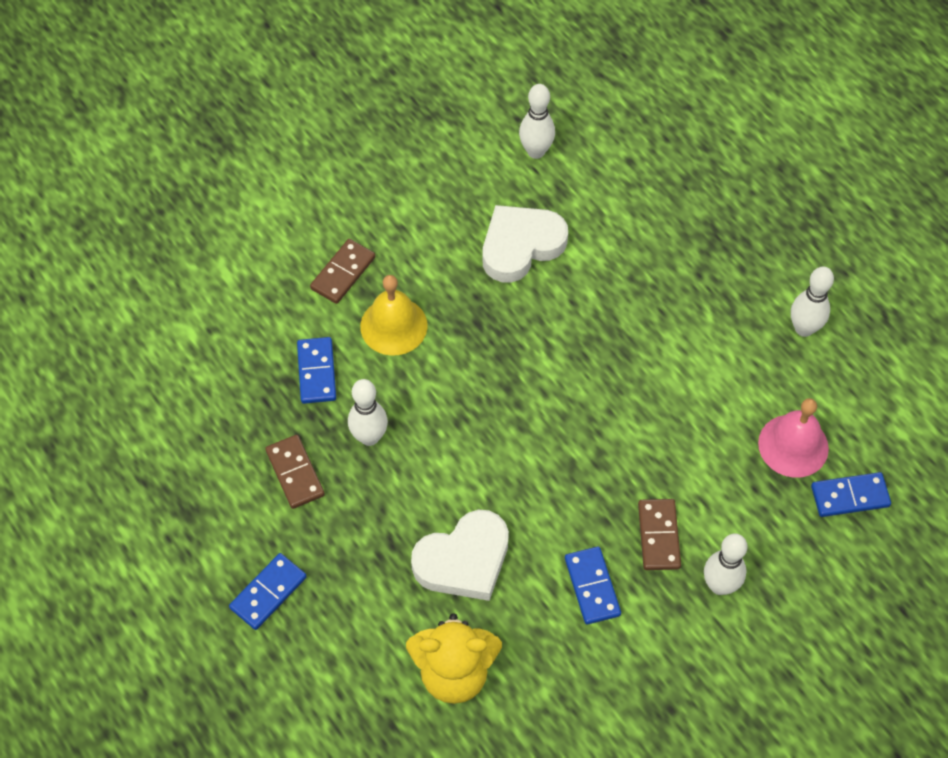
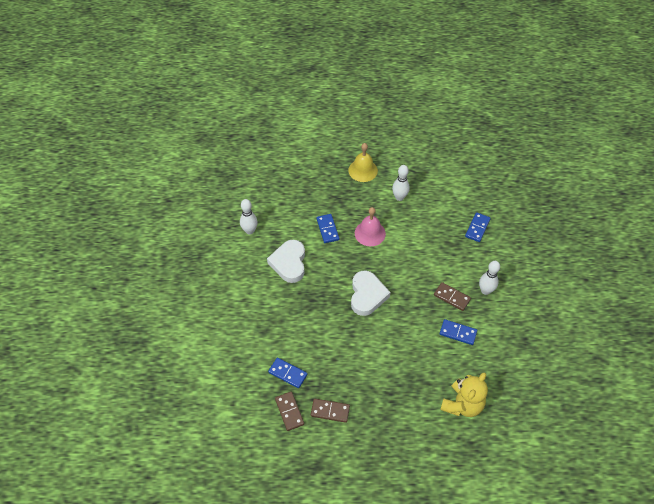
camera: 55 degrees left, 5 degrees down
(268, 593) = (379, 455): blue domino -> blue domino (327, 229)
(343, 273) = (248, 334): brown domino -> brown domino (289, 411)
(369, 437) = (334, 372): white bowling pin -> none
(393, 326) = (289, 331): yellow bell -> yellow bell (363, 170)
(464, 560) = (416, 371): white heart -> white heart (367, 295)
(793, 445) = (445, 231): pink bell -> pink bell (370, 233)

